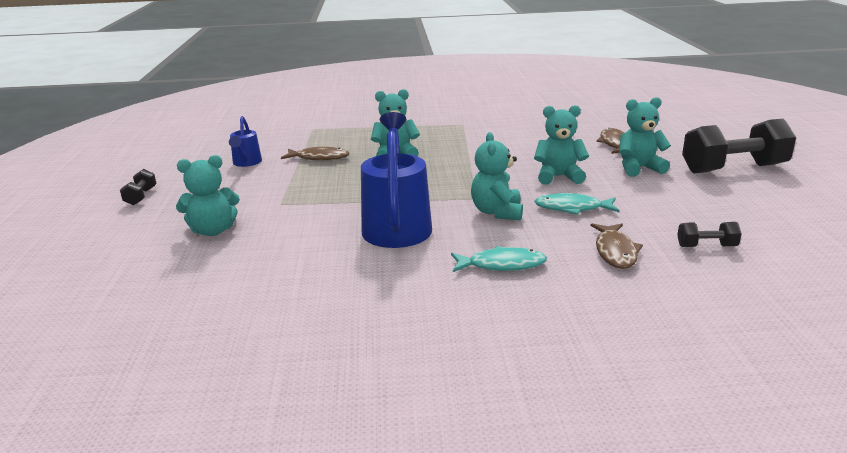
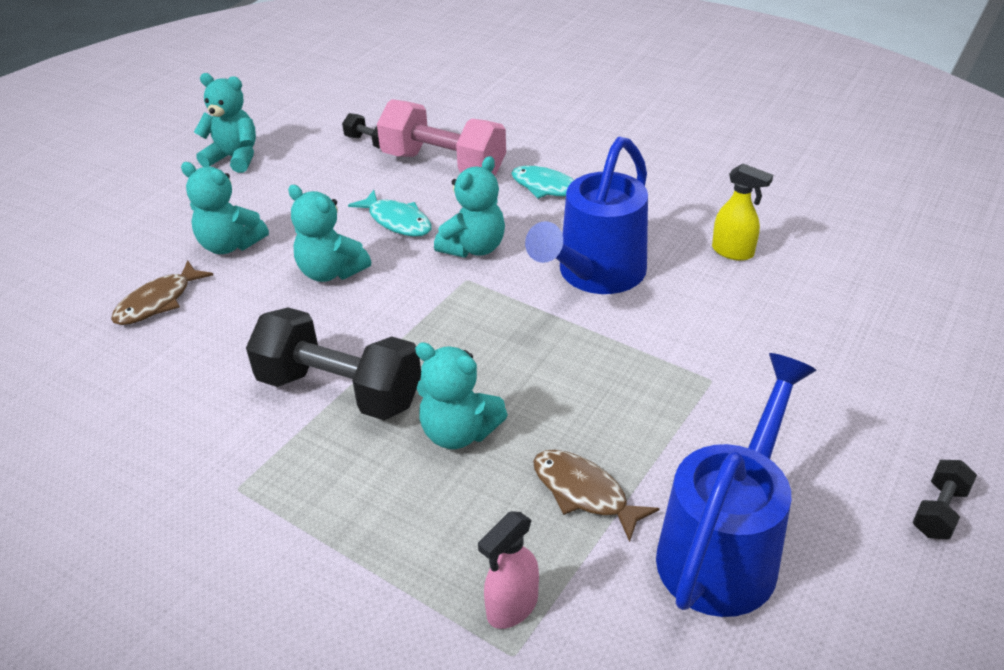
camera: 145 degrees left, 15 degrees up
(213, 230) = (822, 360): turquoise teddy bear -> turquoise teddy bear (234, 158)
(246, 163) = (724, 548): blue watering can -> blue watering can, size x1.94
(304, 270) = (733, 252): none -> yellow spray bottle
(323, 134) = (512, 607): none -> pink spray bottle
(615, 252) = (443, 165): brown fish -> pink dumbbell
(733, 169) = (155, 202): black dumbbell -> black dumbbell (340, 390)

